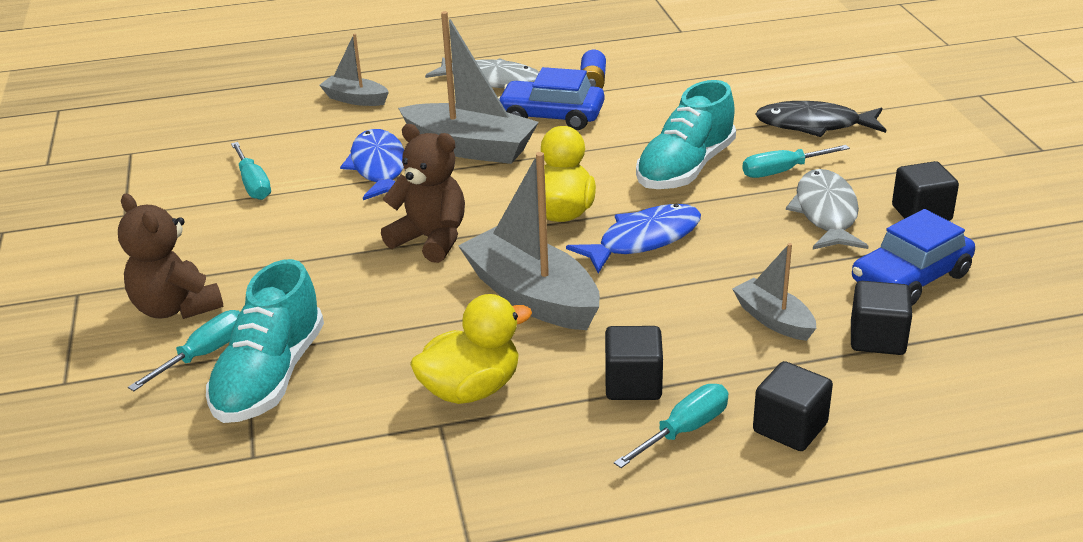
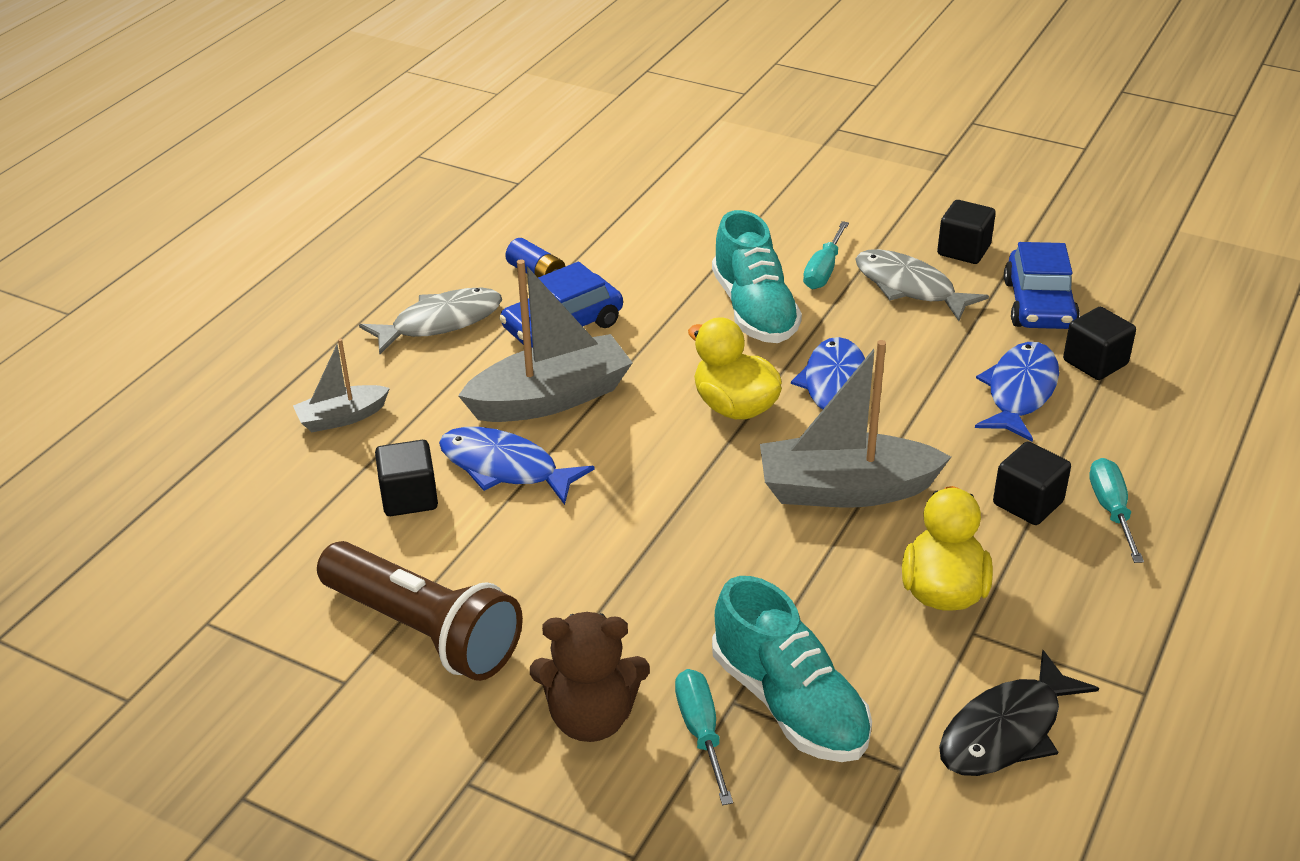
camera: 50 degrees left, 5 degrees up
(194, 216) = (423, 631): none -> brown flashlight
(253, 184) = (416, 562): turquoise screwdriver -> none
(431, 239) = (681, 500): brown teddy bear -> none
(773, 319) = (1020, 392): grey boat -> blue fish
(790, 427) = (1157, 461): black cube -> black cube (409, 497)
(814, 125) = (776, 217): black fish -> black fish (1006, 731)

